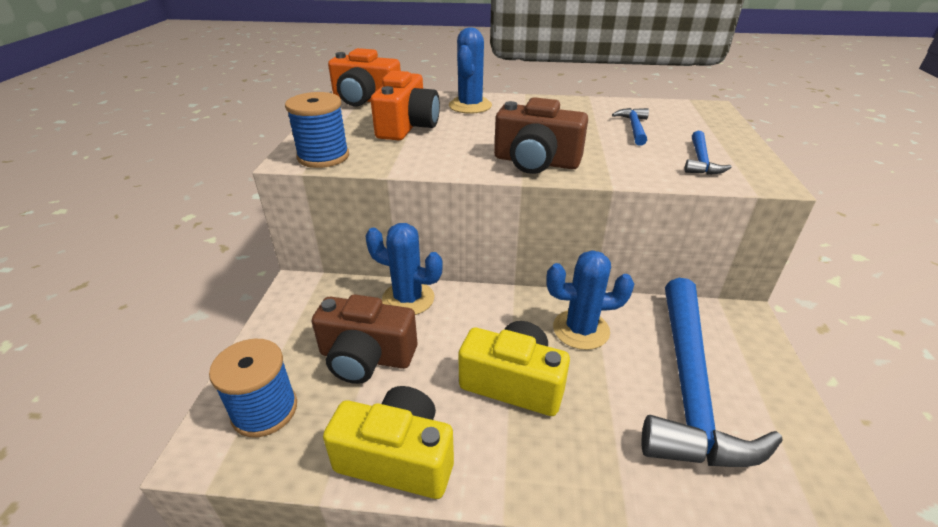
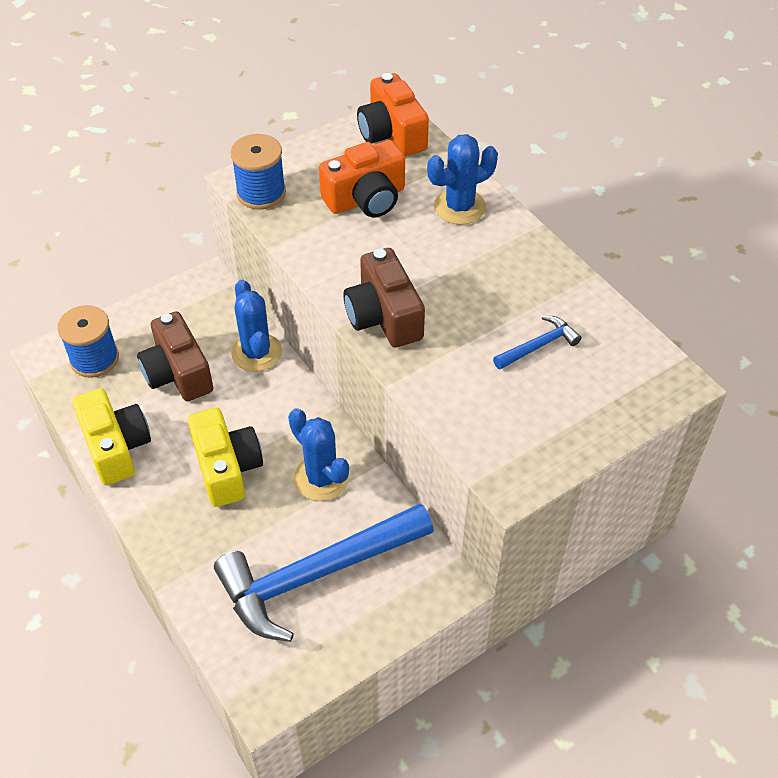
camera: 50 degrees right, 15 degrees up
(701, 161) = (506, 423): blue hammer -> none

